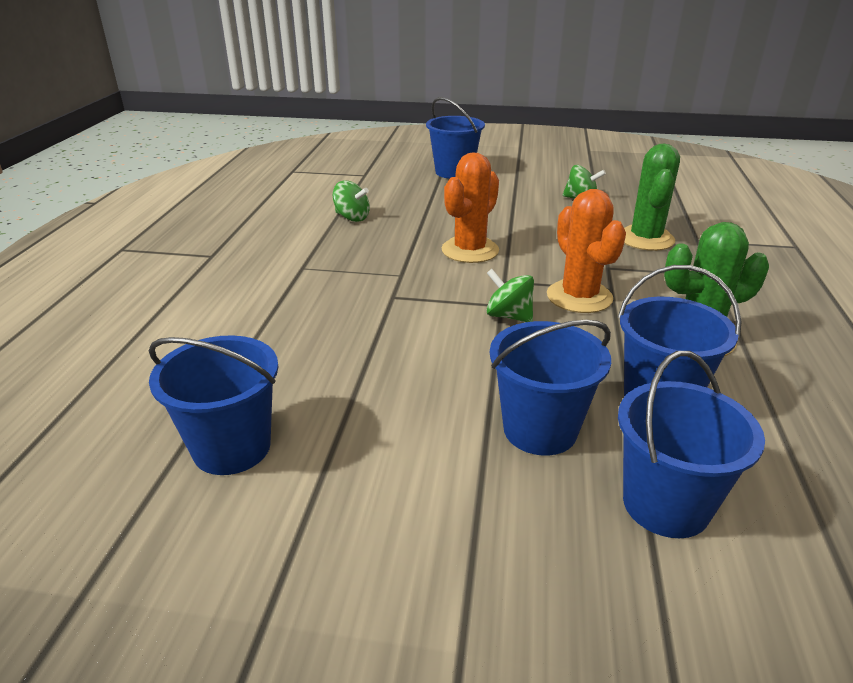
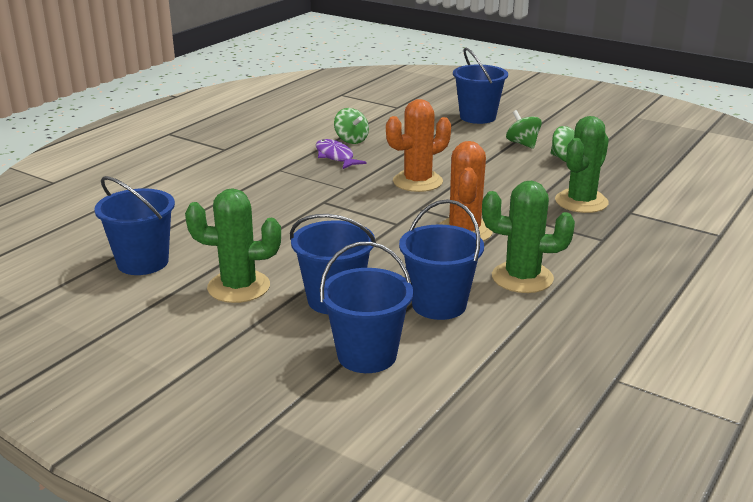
camera: 25 degrees right, 5 degrees down
(353, 239) = (335, 156): none -> purple fish
(402, 448) = (238, 287): none -> green cactus
(508, 316) = (393, 232): green spinning top -> green spinning top (522, 144)

